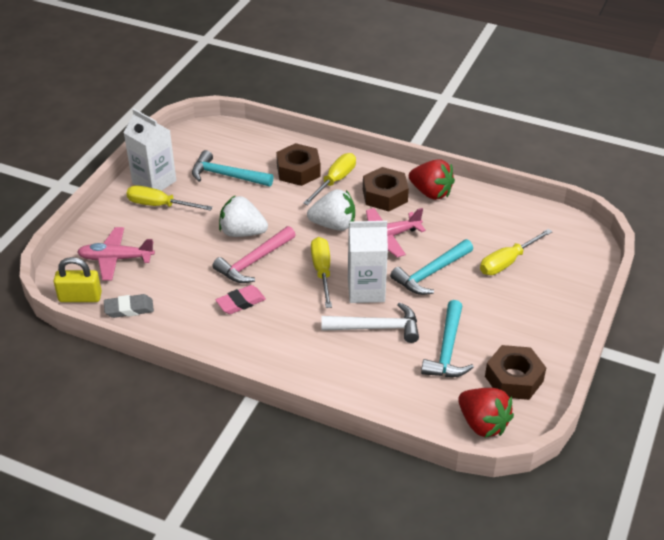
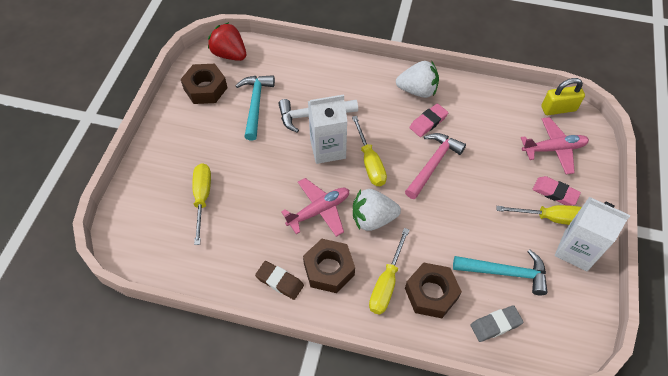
camera: 170 degrees right, 15 degrees up
(129, 309) = (513, 104): grey eraser -> grey eraser (495, 325)
(142, 223) = (555, 193): none -> pink eraser
(242, 232) = (456, 196): white strawberry -> white strawberry (417, 90)
(430, 273) = (273, 174): turquoise hammer -> none
(431, 193) = (280, 281): red strawberry -> brown eraser
(507, 262) = (202, 198): yellow screwdriver -> yellow screwdriver turned 45 degrees counterclockwise

